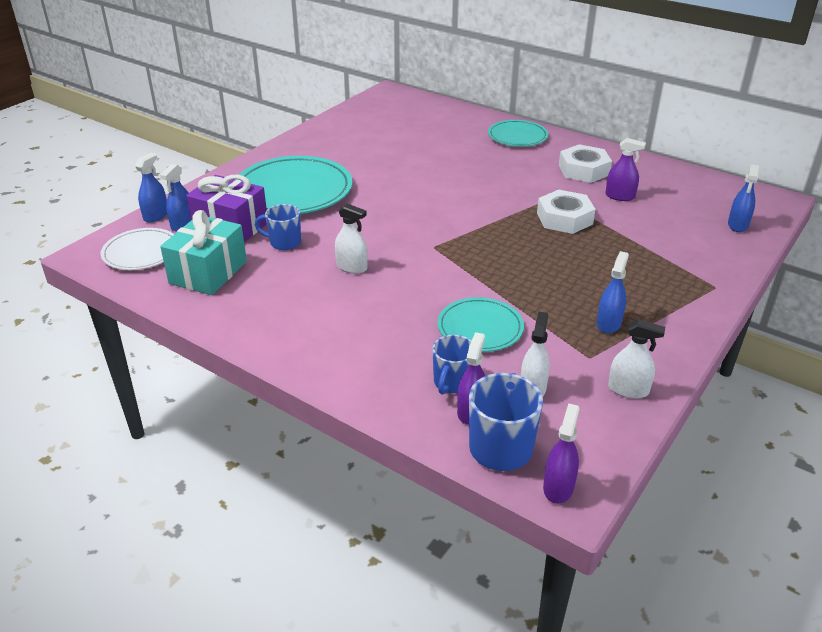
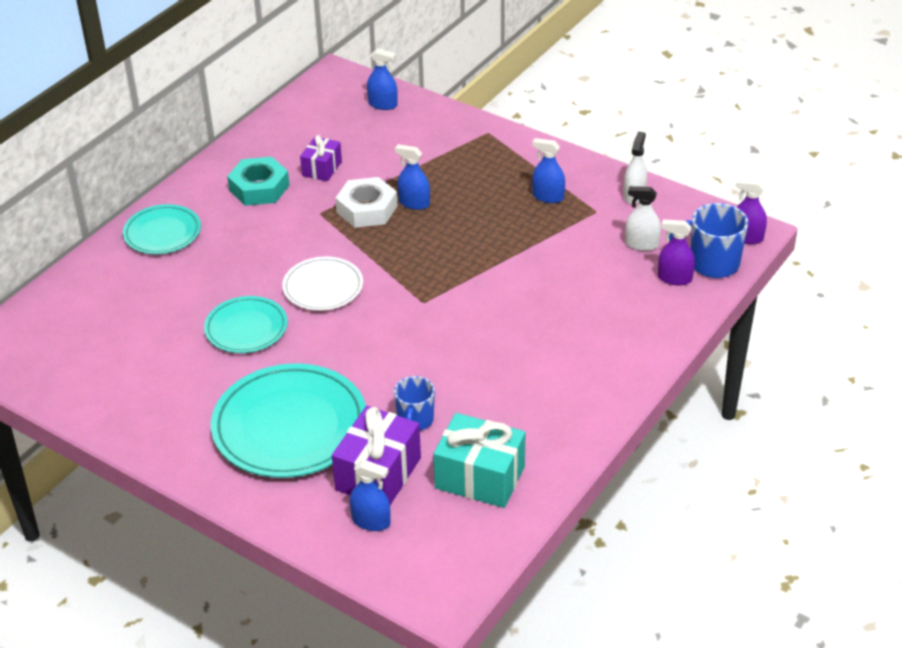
camera: 90 degrees left, 5 degrees up
(141, 252) = (438, 548): white plate -> white plate (323, 287)
(156, 215) = (347, 554): blue spray bottle -> blue spray bottle (414, 203)
(352, 267) = (465, 361): white spray bottle -> none
(452, 382) = (641, 289): blue mug -> none
(480, 328) = (562, 271): turquoise plate -> turquoise plate (246, 328)
(583, 170) = (259, 188): white nut -> turquoise nut
(620, 196) = (322, 168): purple spray bottle -> purple gift

